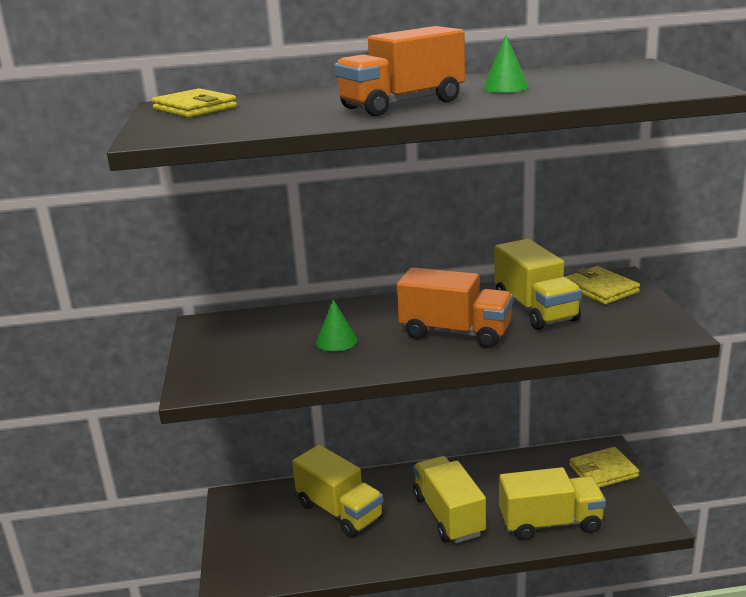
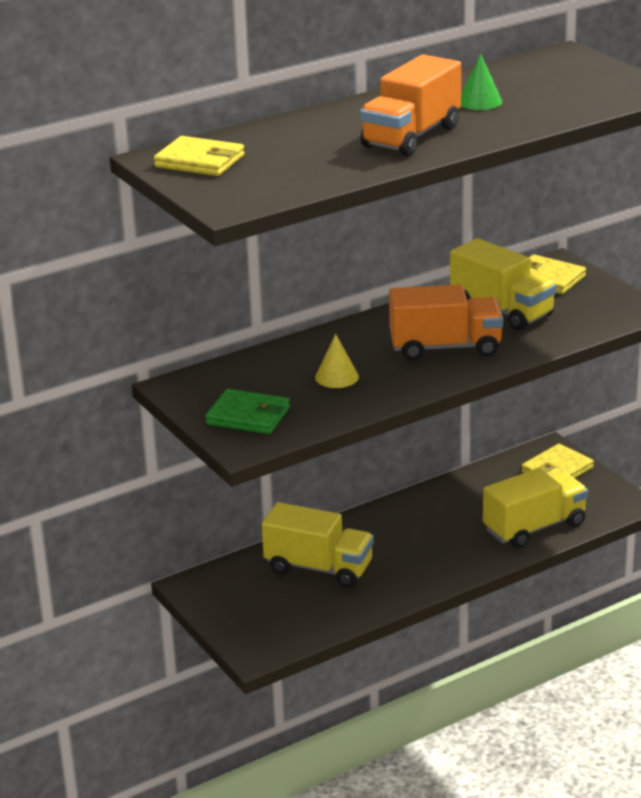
camera: 25 degrees left, 5 degrees up
(229, 360) = (248, 416): none -> green wallet
(336, 341) = (337, 377): green cone -> yellow cone
(448, 515) = (433, 545): yellow truck -> none

